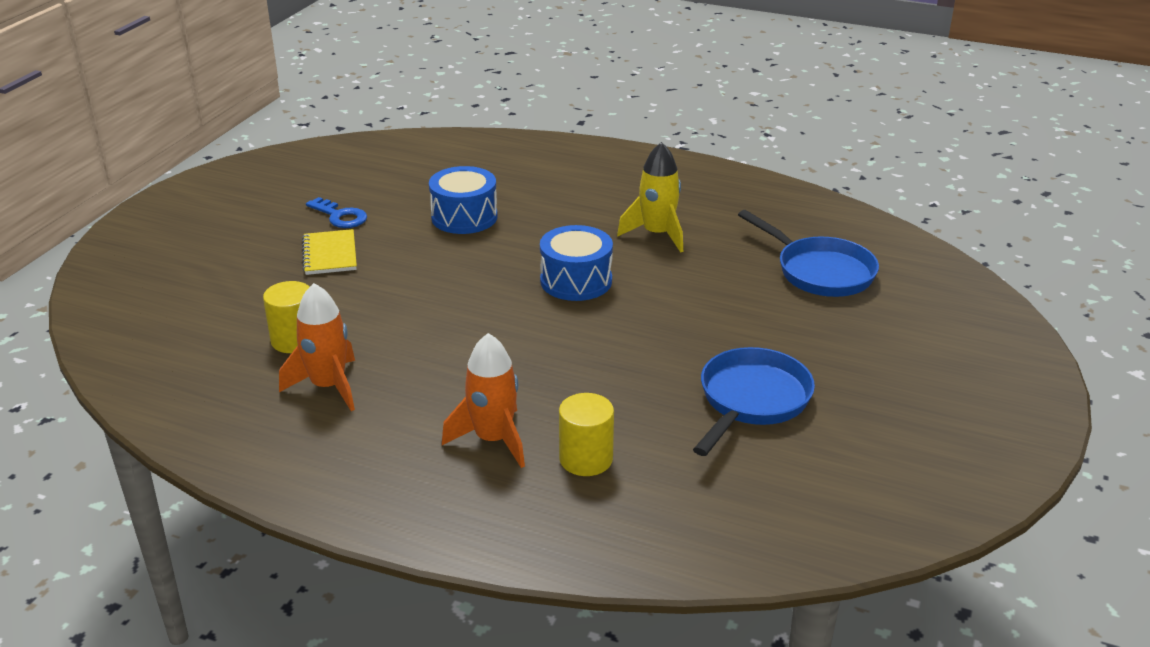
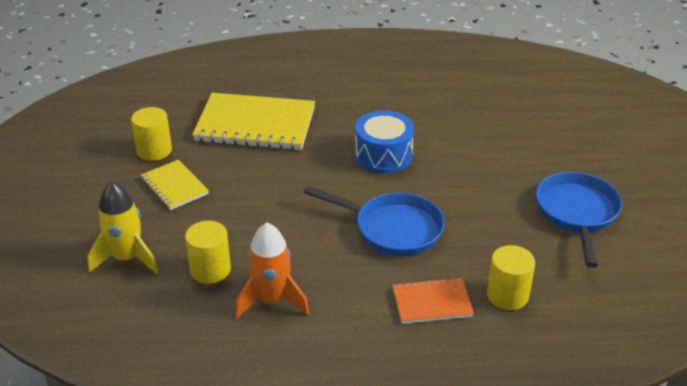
camera: 25 degrees left, 5 degrees up
(340, 216) = (154, 150): blue key -> yellow cylinder
(464, 217) = (255, 125): blue drum -> yellow notebook
(493, 440) = (432, 302): orange rocket -> orange notebook
(657, 234) = (409, 102): yellow rocket -> yellow rocket (127, 258)
(820, 272) = (541, 102): blue pan -> blue pan (392, 229)

